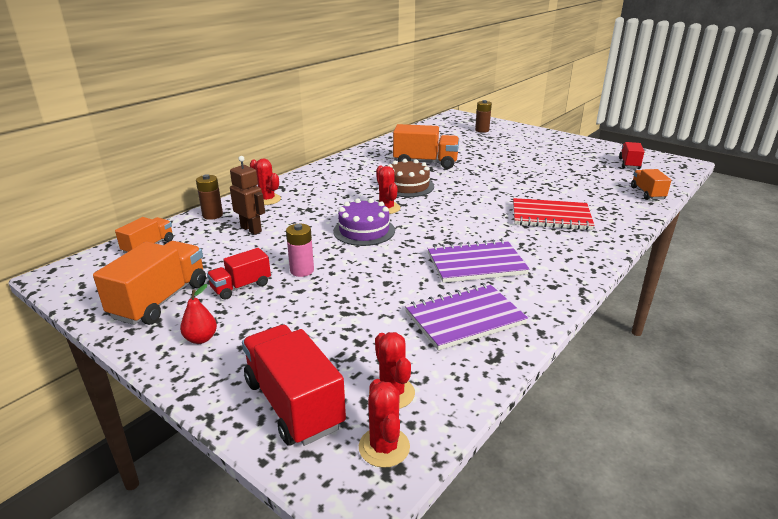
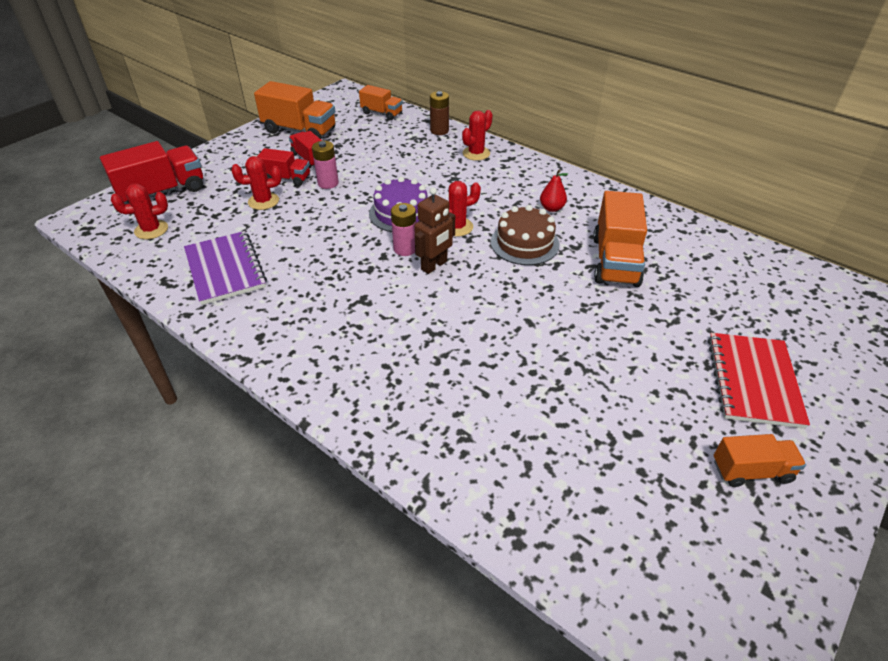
camera: 90 degrees right, 15 degrees up
(201, 339) = (246, 152): red pear -> red pear (551, 208)
(251, 229) = (409, 152): brown robot -> brown robot (434, 265)
(384, 447) = (105, 227): red cactus -> red cactus (263, 201)
(419, 228) = (405, 249): none -> pink battery
(476, 264) = (318, 284): purple notebook -> none
(482, 130) = (816, 337): brown battery -> none
(551, 216) = (432, 367): red notebook -> red notebook (753, 381)
(629, 164) = (696, 547): red truck -> red truck (286, 178)
(647, 193) = (532, 526): orange truck -> orange truck (751, 471)

